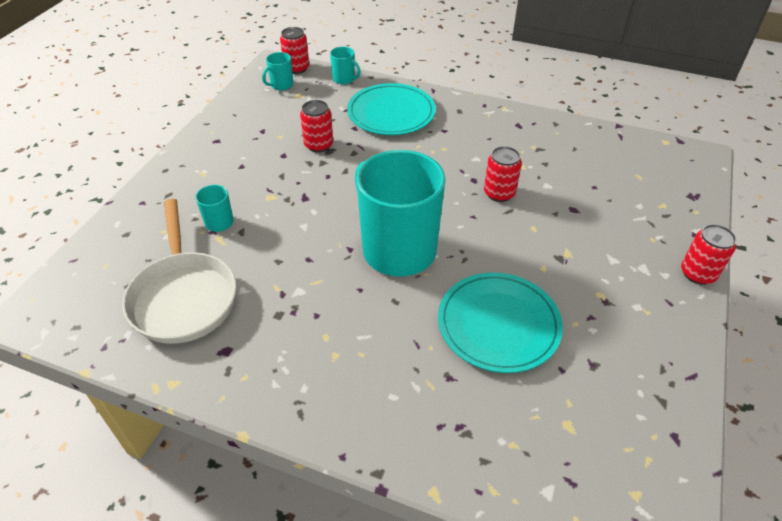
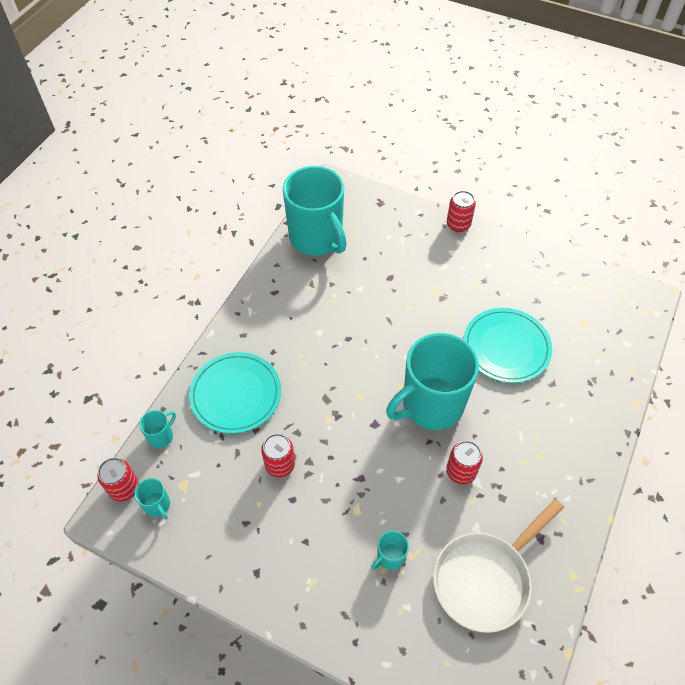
camera: 85 degrees left, 10 degrees up
(183, 297) = (485, 579): white pan -> white pan turned 150 degrees clockwise
(499, 193) = (367, 323): red can -> red can (461, 471)
(606, 148) = (317, 238): none -> turquoise mug

